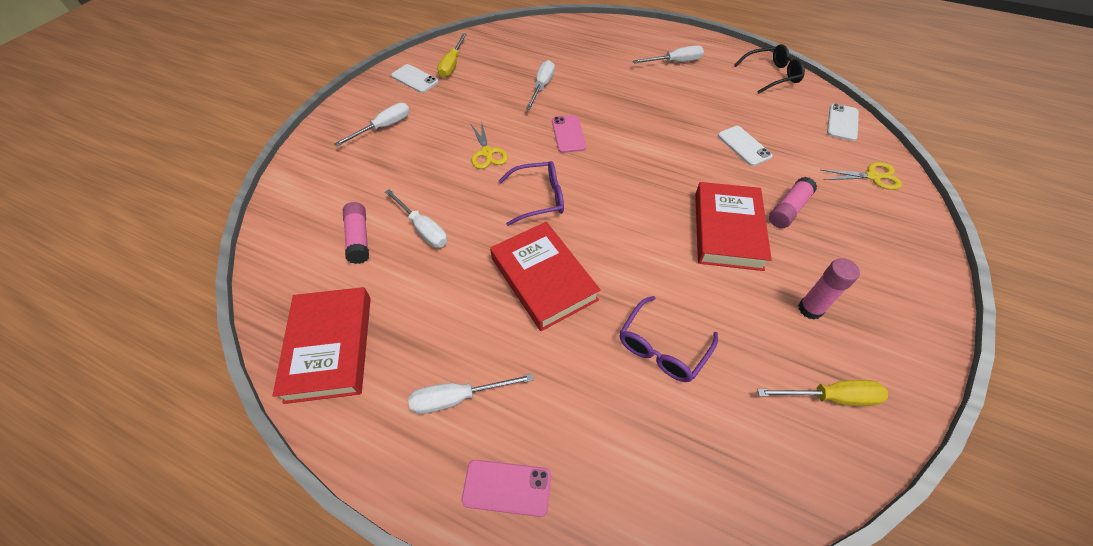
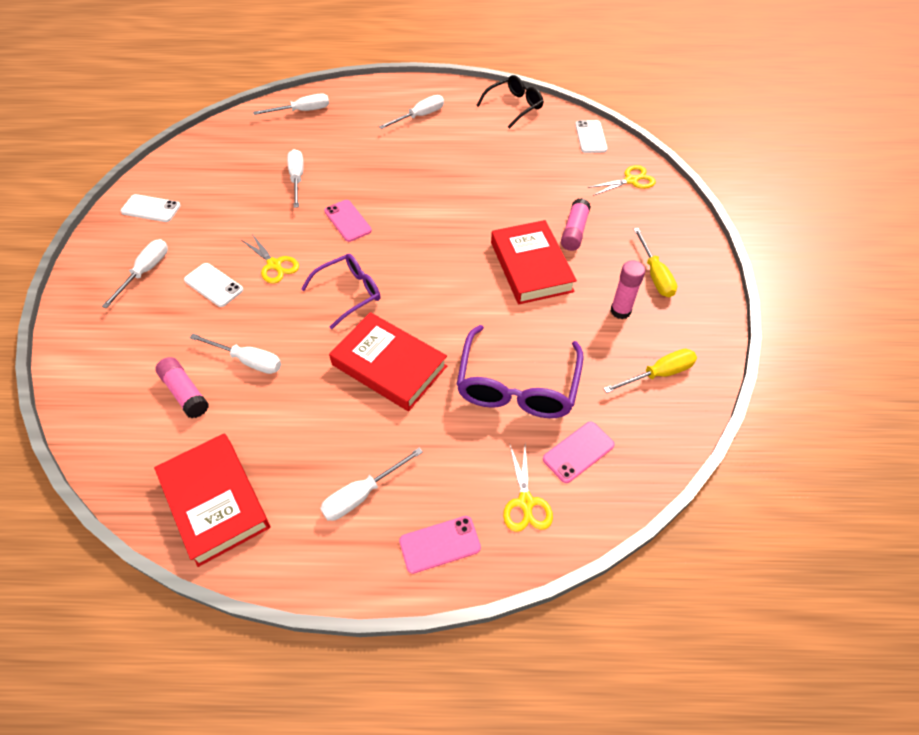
camera: 25 degrees left, 0 degrees up
(452, 65) = (185, 181): yellow screwdriver -> yellow screwdriver (655, 275)
(573, 33) = (302, 111): none -> white screwdriver
(617, 483) = (525, 503): none -> yellow scissors
(662, 347) = (517, 385): purple glasses -> purple glasses, size x1.54
(700, 449) = (578, 452): none -> pink phone
(744, 146) = (515, 184): white phone -> white phone (213, 285)

